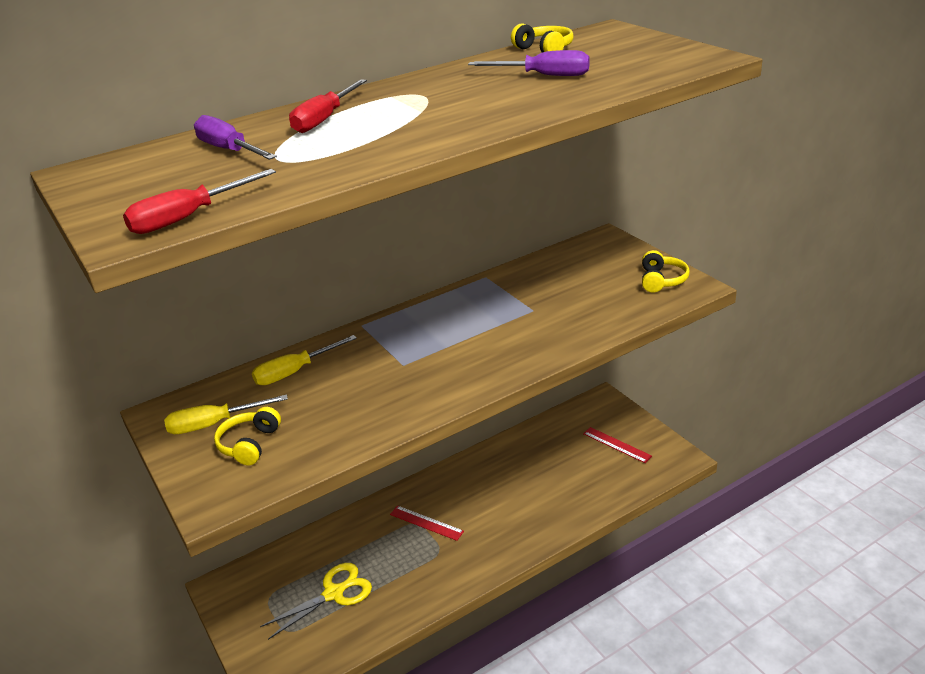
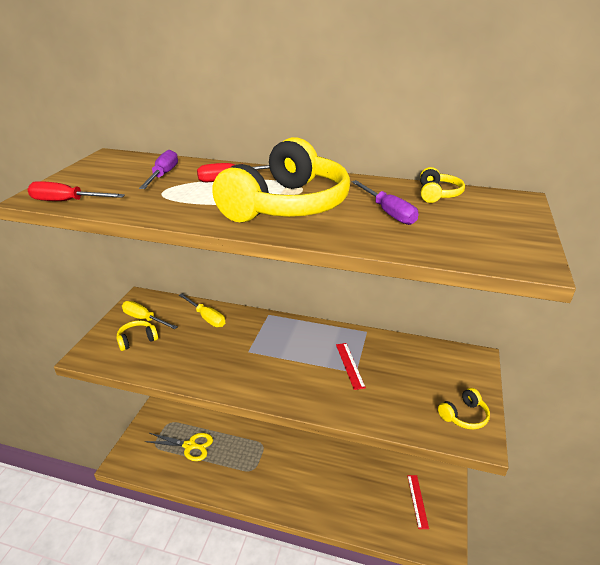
camera: 45 degrees right, 0 degrees up
(295, 372) = (206, 317): yellow screwdriver -> yellow screwdriver turned 150 degrees counterclockwise
(426, 523) = (267, 449): red ruler -> red ruler (350, 365)
(446, 109) = (287, 205): none -> yellow headphones

